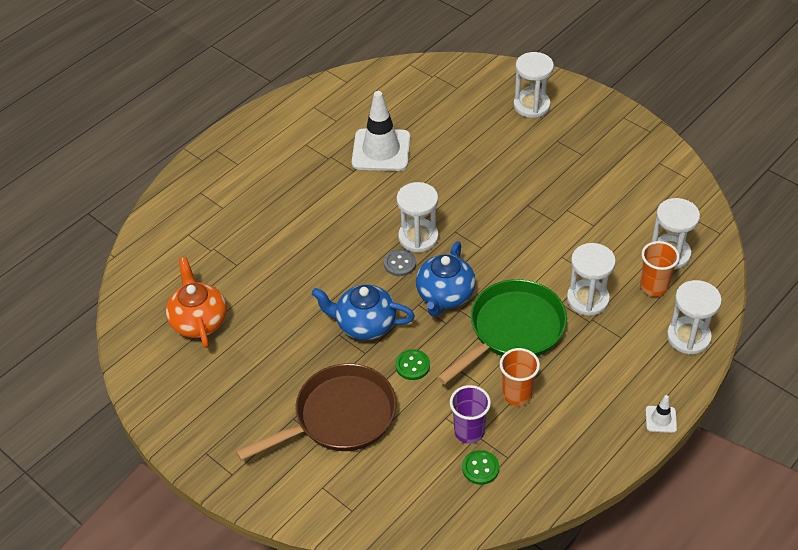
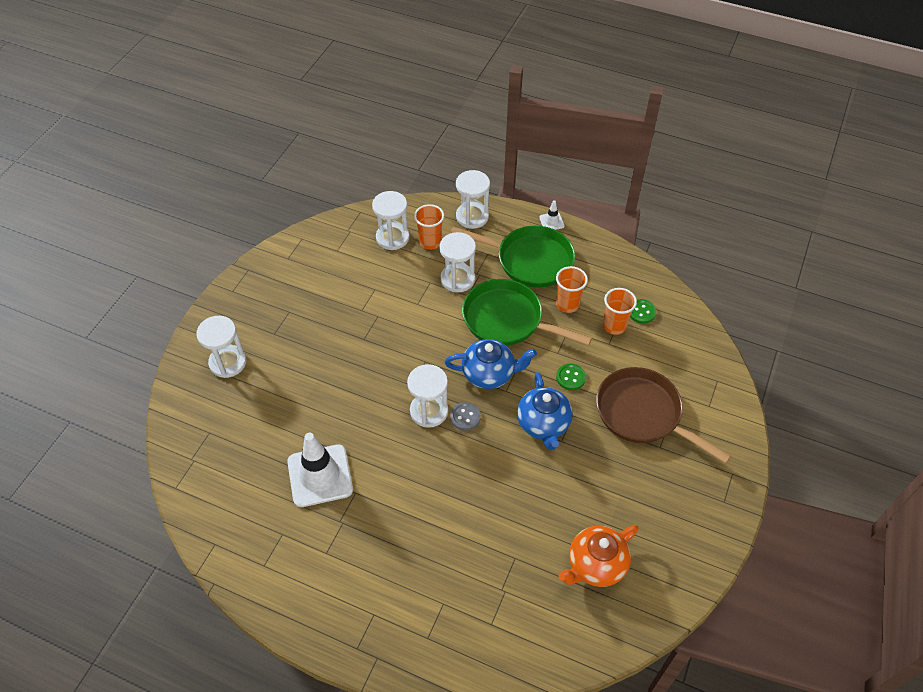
camera: 110 degrees left, 5 degrees up
(469, 432) = (614, 326): purple cup -> orange cup
(598, 376) = (530, 260): none -> green pan

